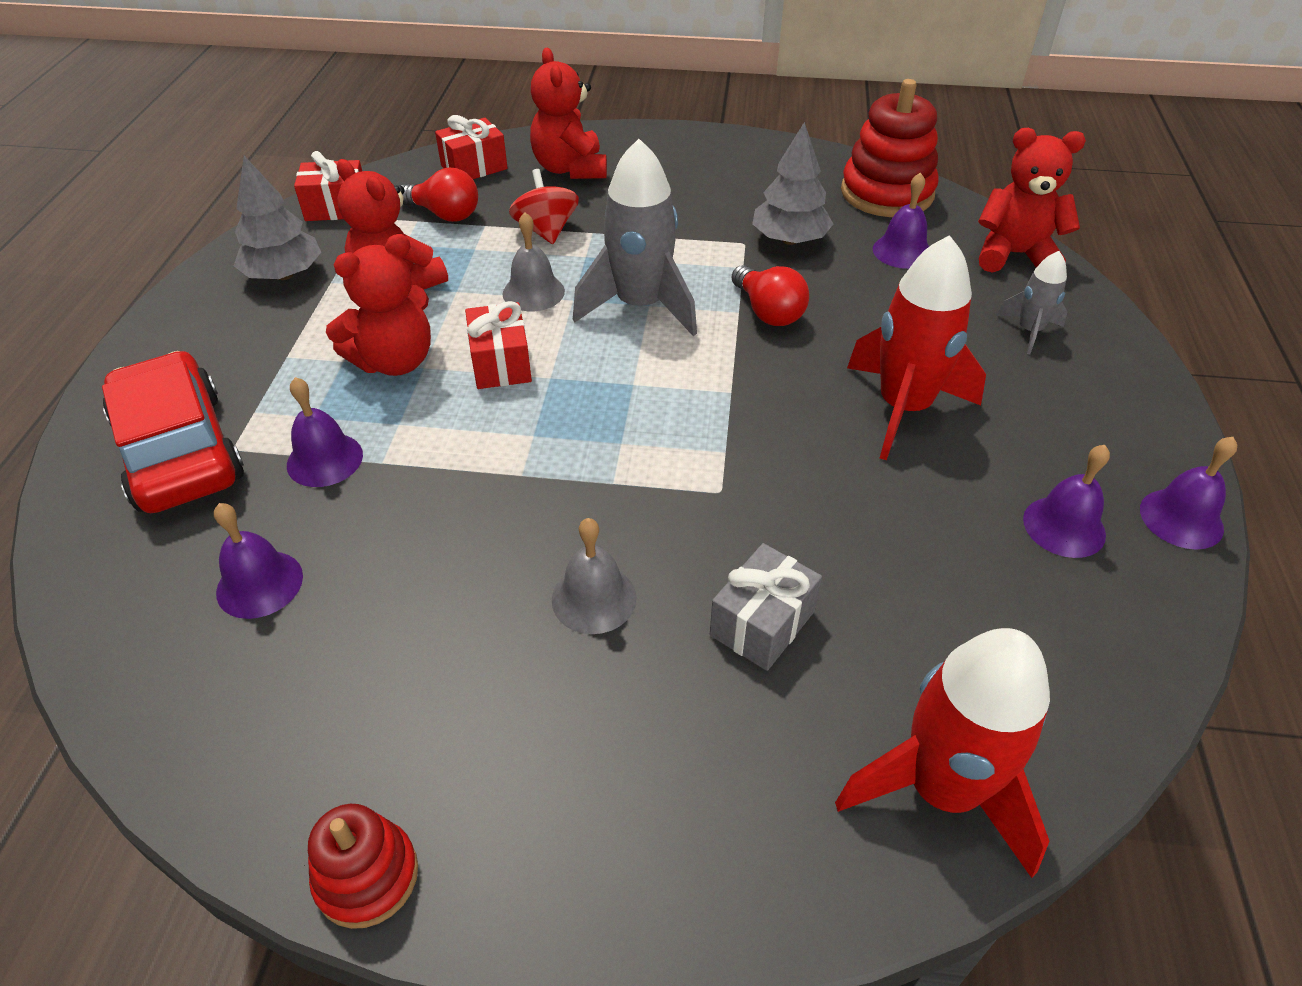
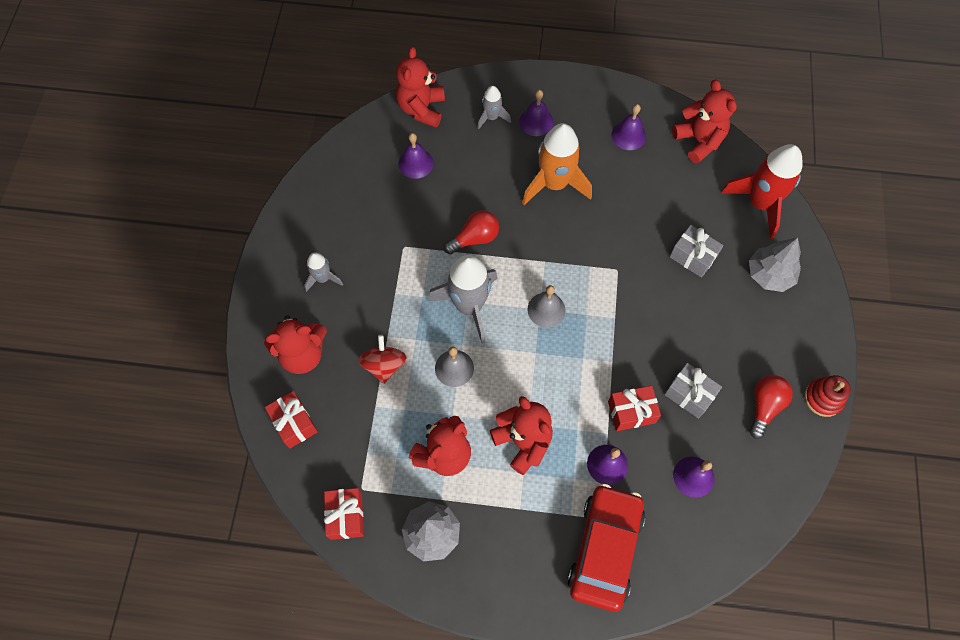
camera: 90 degrees left, 20 degrees up
(180, 450) = (605, 549): red car -> red car turned 135 degrees clockwise
(432, 590) = (689, 394): none -> grey gift
(444, 214) = (359, 435): red light bulb -> red light bulb (764, 406)
(501, 363) = (524, 380): red gift -> red gift (631, 412)
(546, 231) = (384, 365): red spinning top -> red spinning top turned 105 degrees clockwise
(594, 598) = (686, 324): grey bell -> grey bell (546, 309)
(685, 179) = (323, 278): none -> grey rocket
(789, 240) = (401, 221): grey tree -> grey tree (769, 274)
(887, 193) = (350, 162): red stacking toy -> none
(903, 408) = (554, 184): red rocket -> orange rocket
(1100, 664) = (699, 141): none -> red teddy bear
(1181, 518) = (620, 92): purple bell -> purple bell (536, 121)

